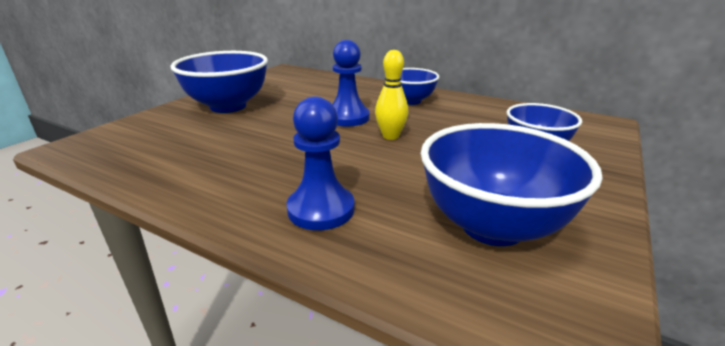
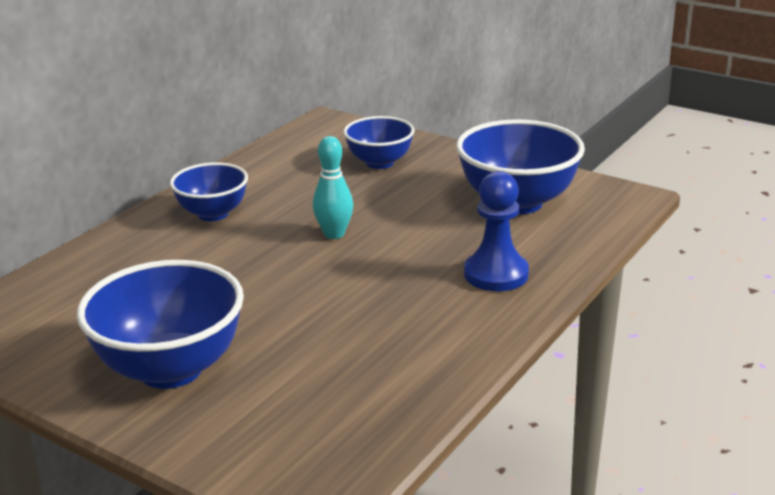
camera: 85 degrees left, 0 degrees up
(348, 118) = (263, 261): blue pawn -> none
(390, 136) = (334, 234): yellow bowling pin -> turquoise bowling pin

